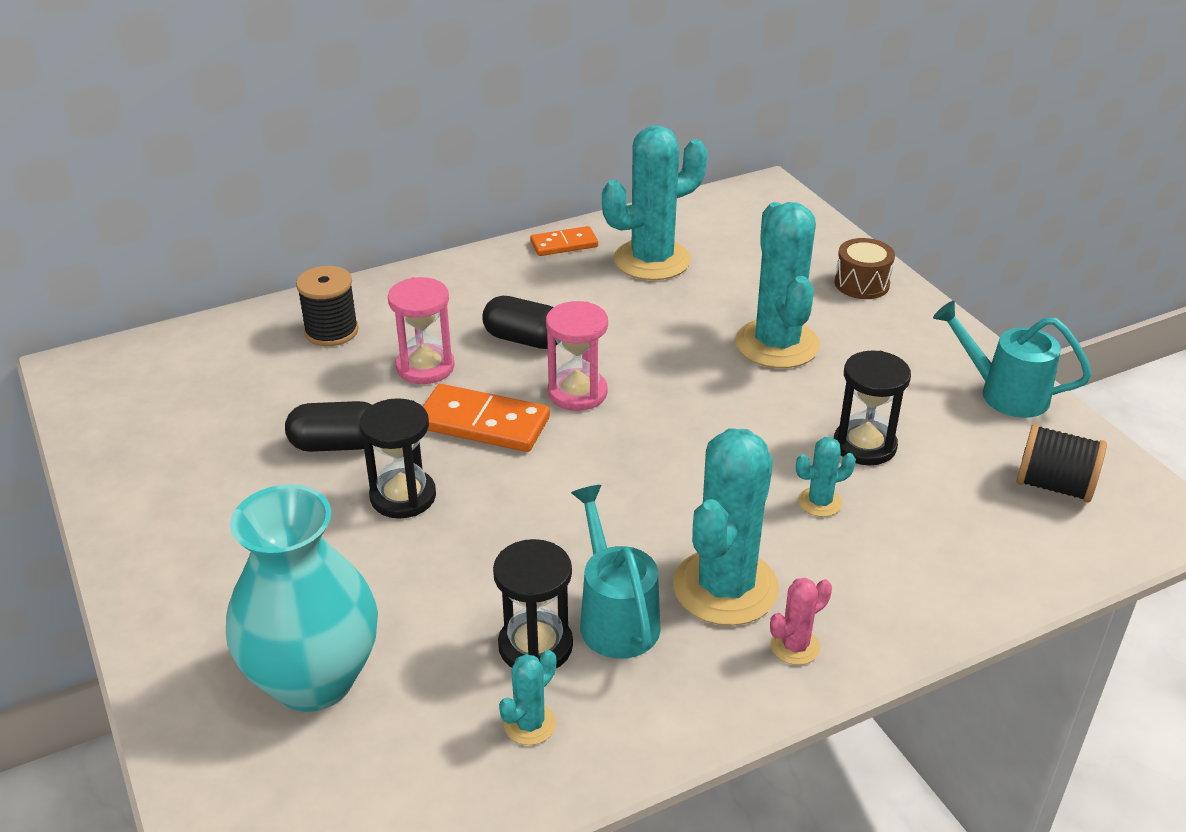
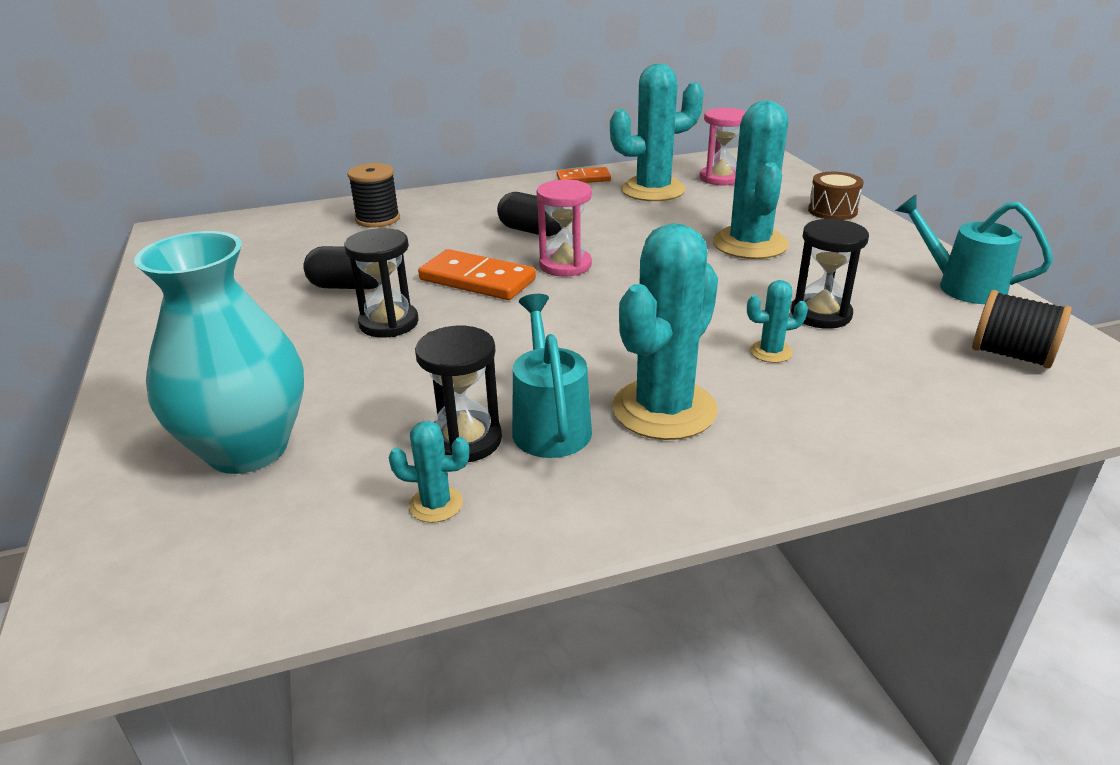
camera: 10 degrees right, 5 degrees down
(425, 367) = (443, 243): pink hourglass -> pink hourglass (720, 178)
(530, 724) = (436, 504): turquoise cactus -> turquoise cactus turned 45 degrees clockwise
(795, 646) = (725, 463): pink cactus -> none

